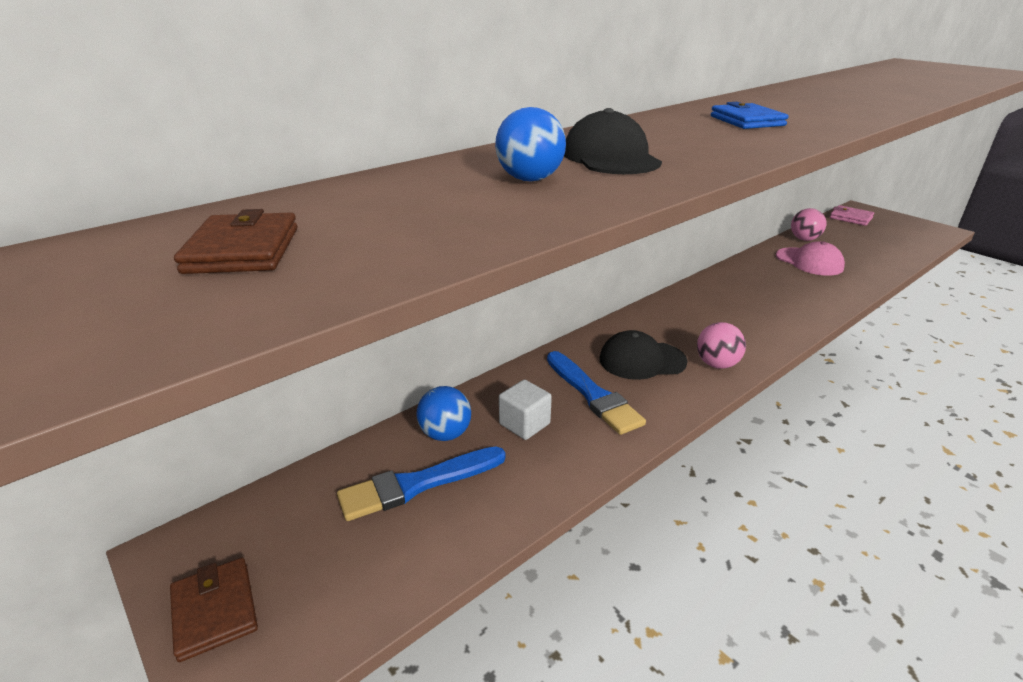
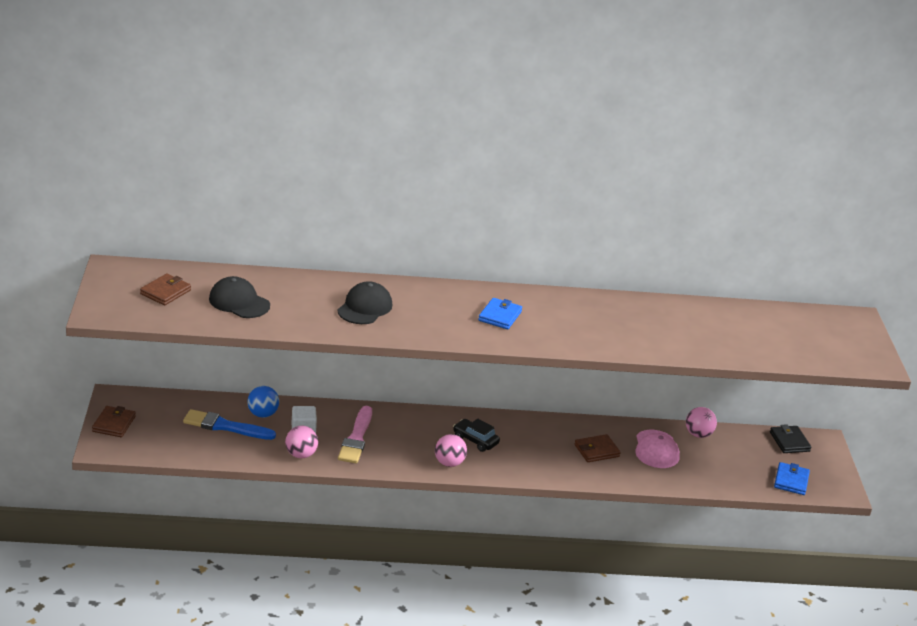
camera: 35 degrees right, 0 degrees up
(530, 179) = (305, 304): blue ball -> none
(569, 458) = (301, 454): none -> pink ball
(593, 395) = (356, 438): blue brush -> pink brush
(642, 360) = (412, 438): black cap -> black cap (239, 302)
(693, 329) = (475, 440): none -> black car
(782, 284) = (596, 451): none -> brown wallet
(850, 218) = (789, 442): pink wallet -> black wallet
(910, 239) = (791, 481): none -> blue wallet

